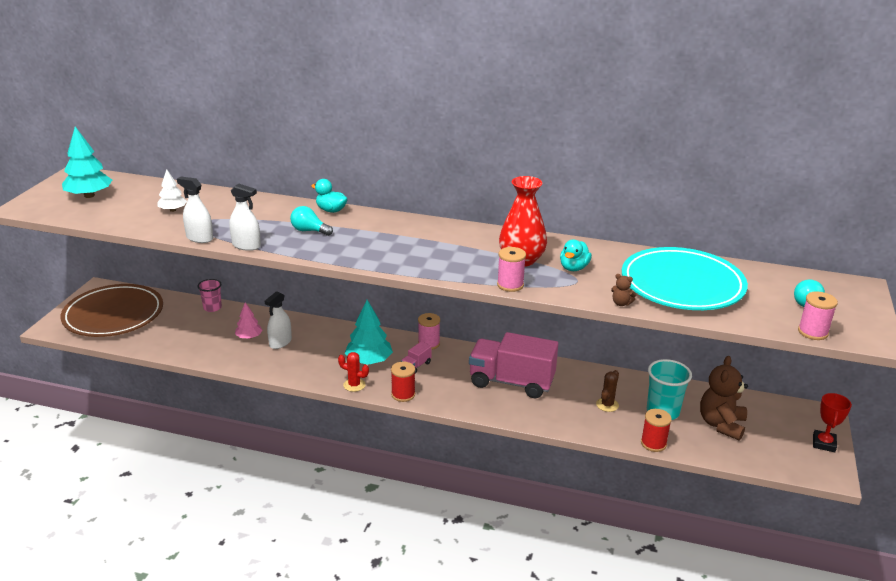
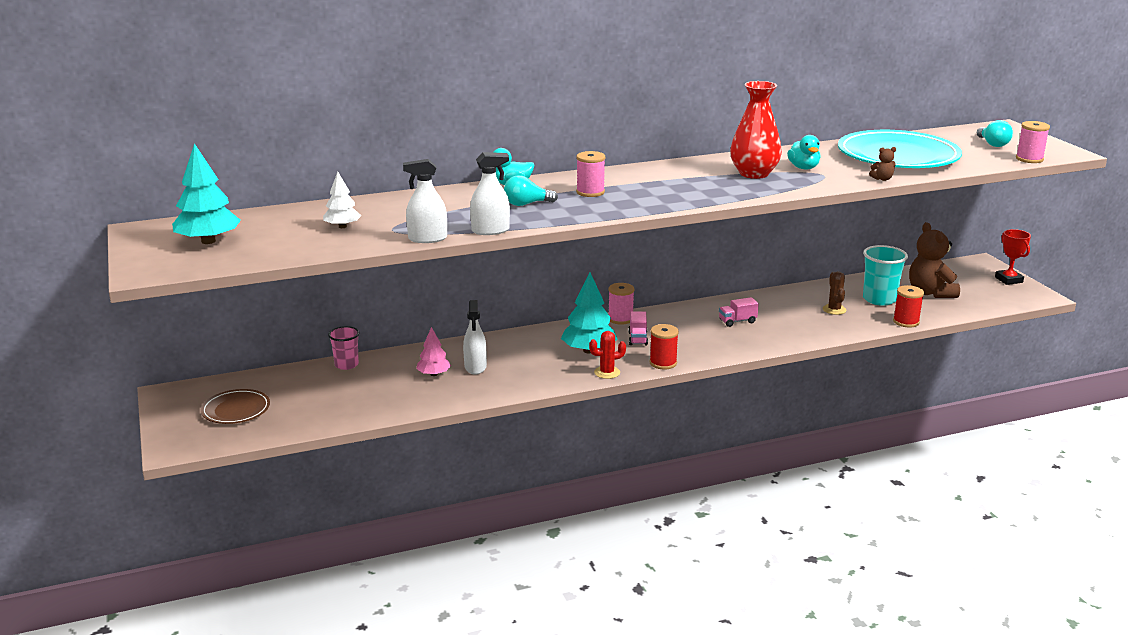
camera: 35 degrees left, 5 degrees down
(113, 315) = (236, 410): brown plate -> brown plate, size x0.50
(510, 285) = (781, 191): pink spool -> pink spool (590, 192)
(511, 382) = (737, 321): pink truck -> pink truck, size x0.41

